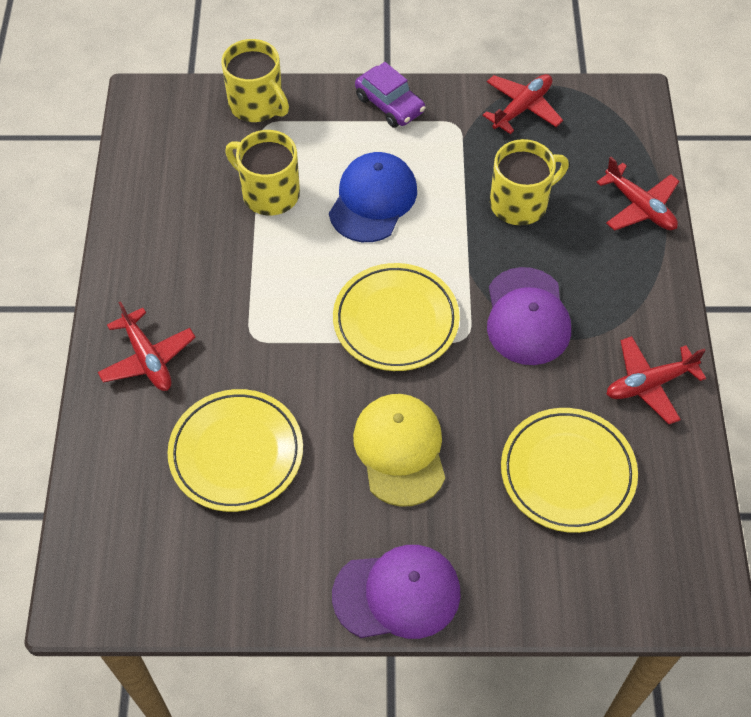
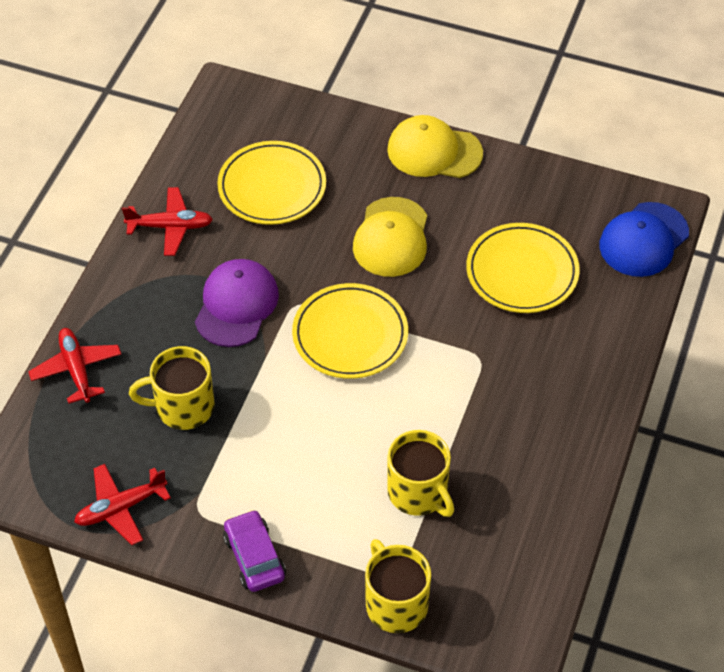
camera: 160 degrees left, 5 degrees down
(147, 358) = (577, 367): red plane -> none
(373, 200) = (320, 454): blue cap -> blue cap (643, 240)
(397, 594) = (434, 151): purple cap -> yellow cap

